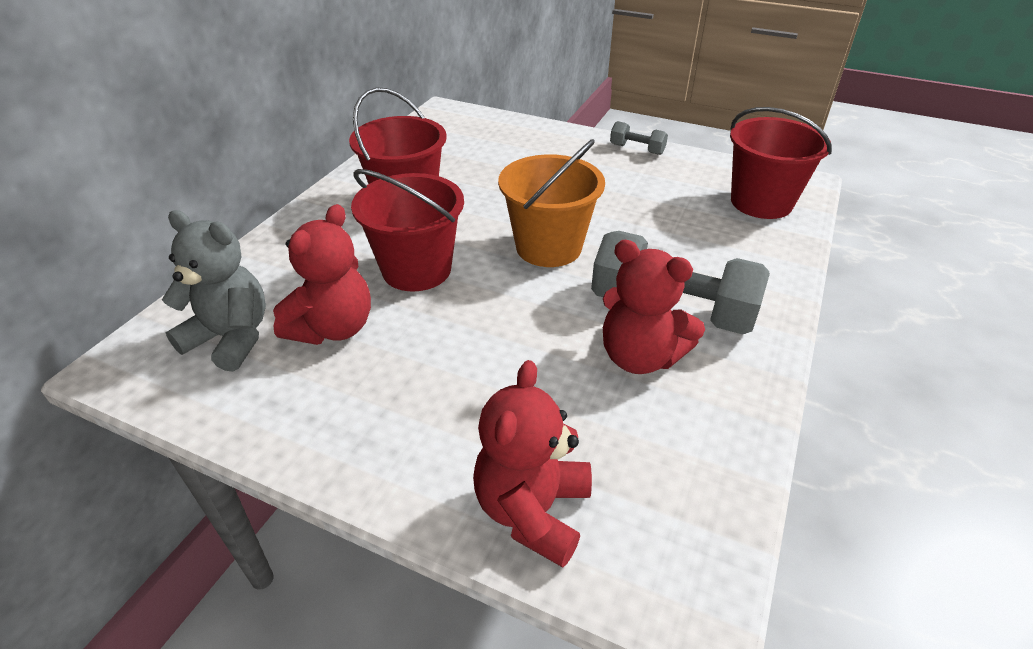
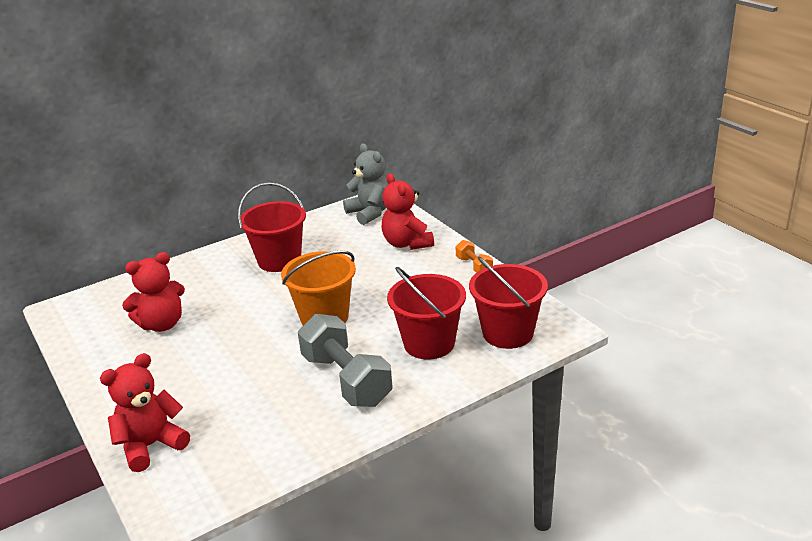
camera: 35 degrees right, 10 degrees down
(231, 338) = (113, 312): grey teddy bear -> grey teddy bear (370, 213)
(416, 269) = (236, 306): red bucket -> red bucket (429, 343)
(637, 149) = (474, 266): grey dumbbell -> orange dumbbell
(640, 357) = (292, 398): red teddy bear -> red teddy bear (407, 243)

